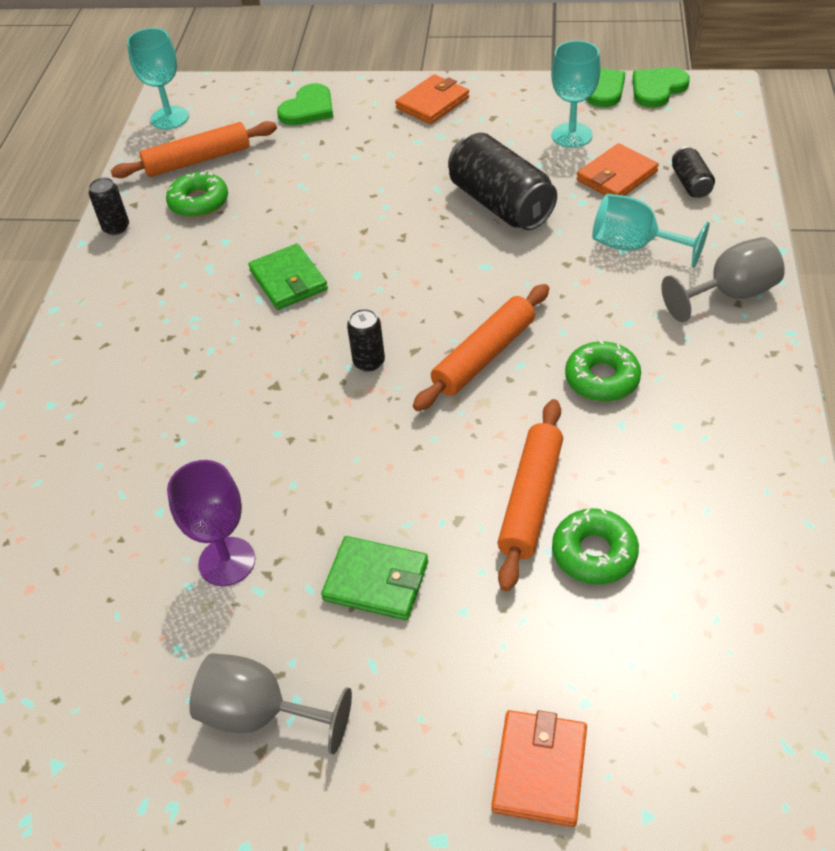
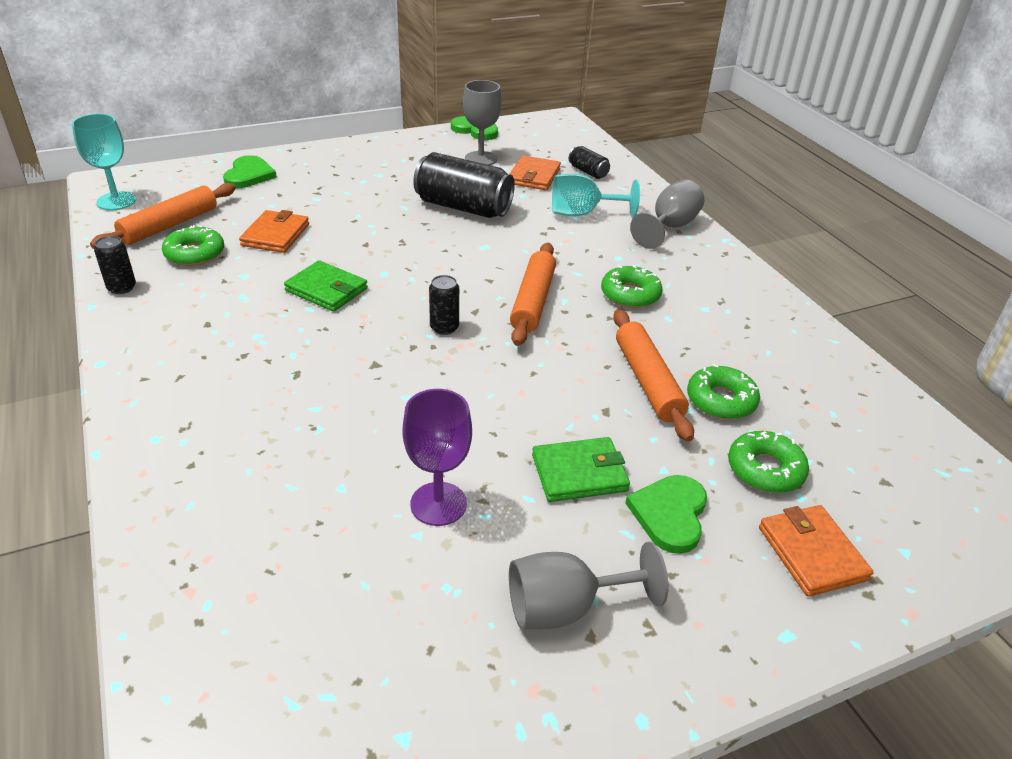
camera: 35 degrees left, 10 degrees down
(432, 103) = (355, 156): orange wallet -> orange wallet (275, 235)
(572, 135) = (480, 159): turquoise goblet -> grey goblet
(572, 655) = (765, 469): none -> green donut
(657, 89) = (518, 124): green heart -> green heart (670, 514)

